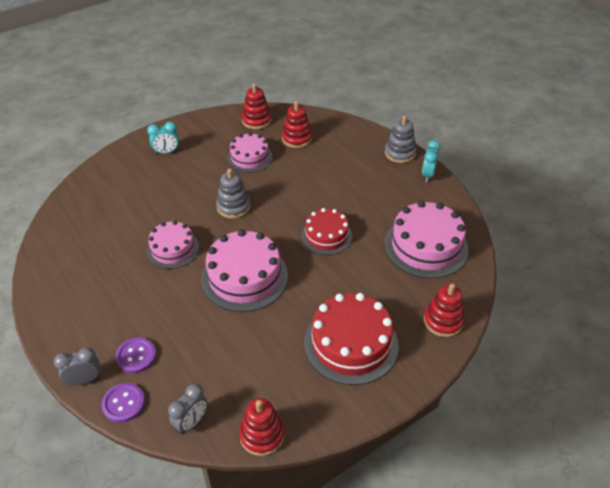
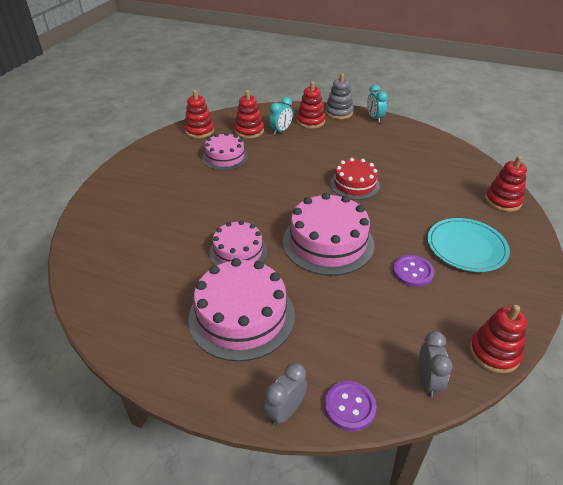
camera: 35 degrees left, 5 degrees down
(136, 356) = (310, 357): purple button -> purple button (412, 272)
(166, 152) = (141, 182): turquoise clock -> turquoise clock (281, 131)
(233, 207) = (254, 197): grey stacking toy -> none
(351, 343) = (466, 247): red cake -> turquoise plate
(362, 152) = (310, 121): none -> red stacking toy
(426, 246) = (430, 161): pink cake -> pink cake (241, 316)

